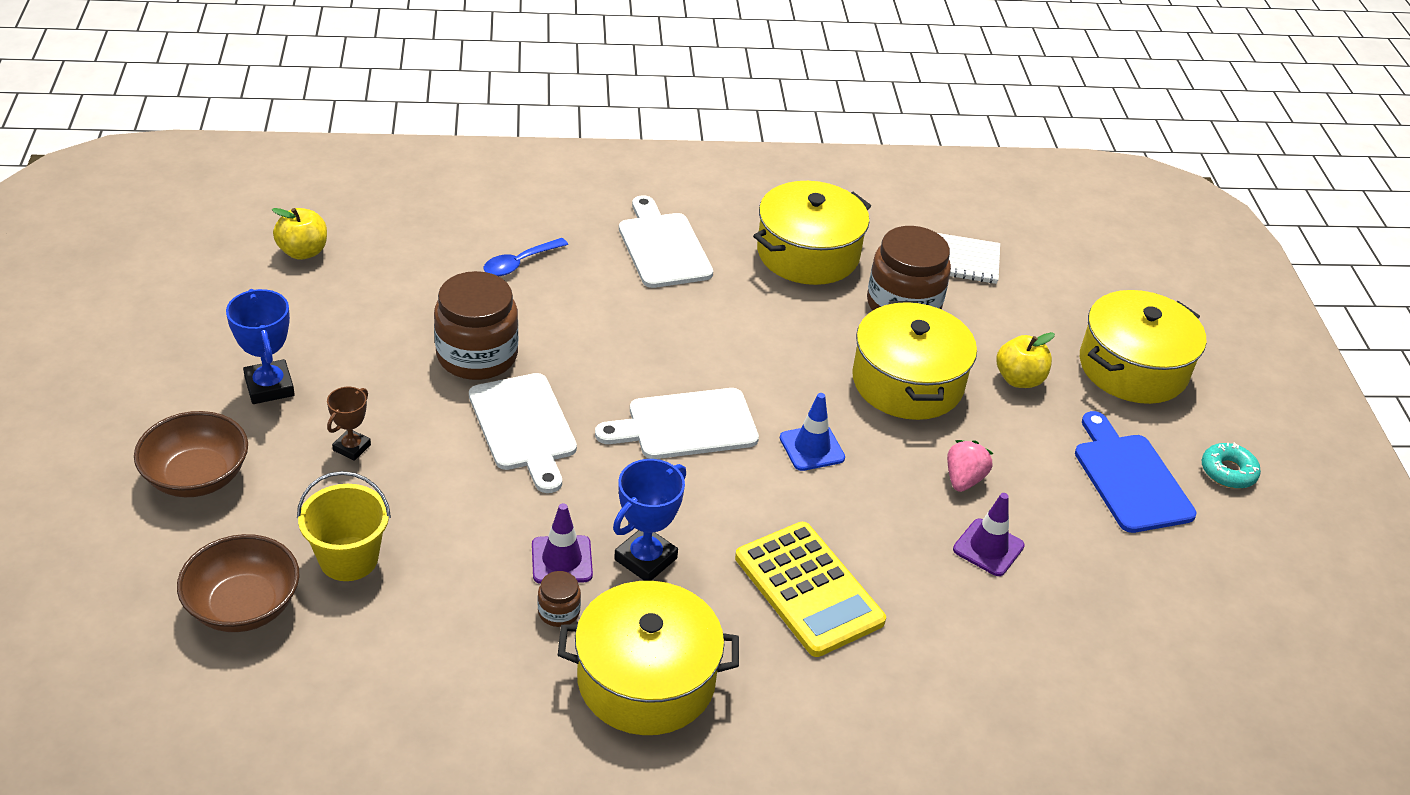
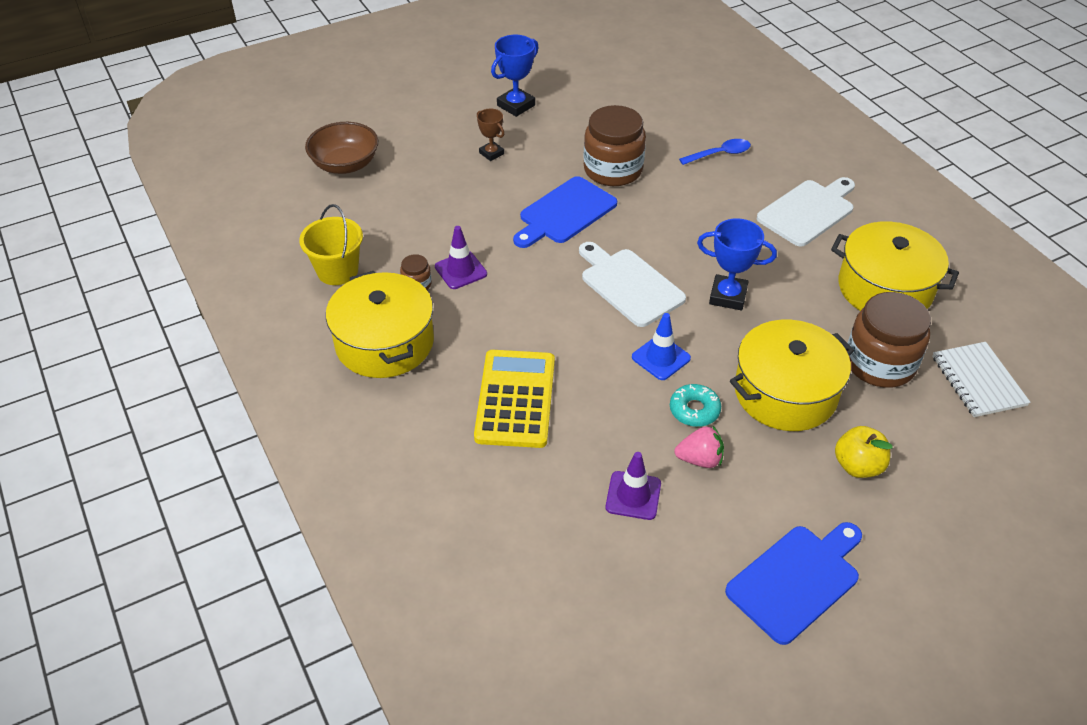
camera: 70 degrees right, 5 degrees up
(197, 477) = (427, 111): brown bowl -> none
(303, 252) = (641, 70): yellow apple -> none
(348, 559) = (403, 186): yellow bucket -> yellow bucket (337, 271)
(352, 447) = (491, 153): brown trophy -> brown trophy turned 45 degrees clockwise
(519, 263) = (720, 154): blue spoon -> blue spoon turned 135 degrees clockwise
(523, 427) = (565, 213): white cutting board -> blue cutting board
(645, 559) = (487, 308): blue trophy -> blue trophy (728, 296)
(808, 589) = (515, 399): yellow calculator -> yellow calculator turned 150 degrees clockwise
(1133, 367) = (956, 550): yellow pot -> none
(1228, 472) = (873, 663): turquoise donut -> turquoise donut (694, 410)

